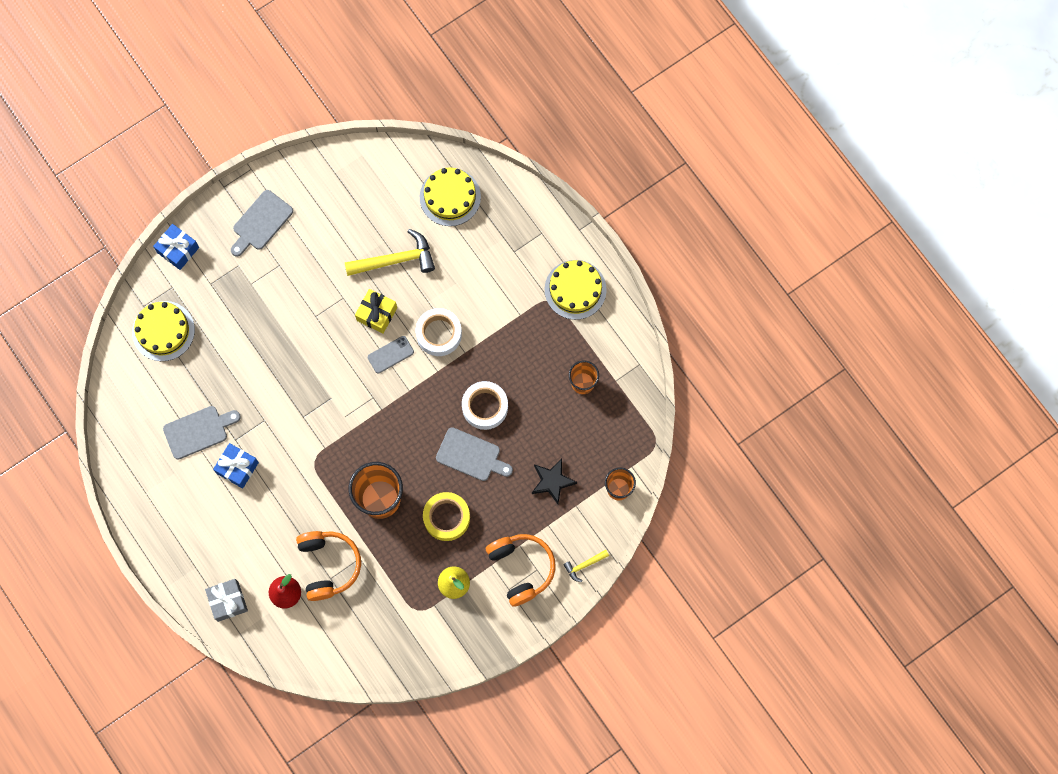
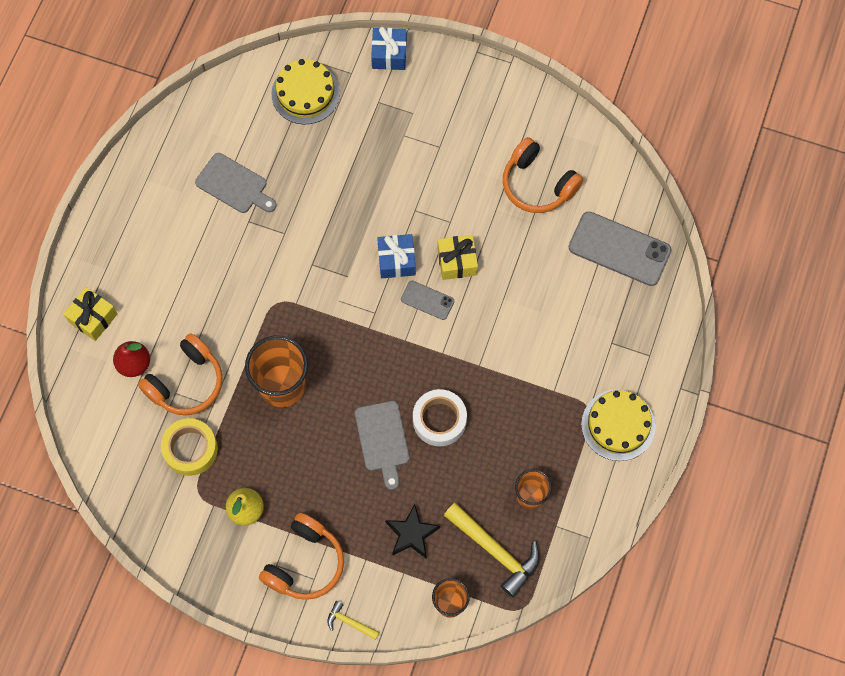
camera: 55 degrees right, 5 degrees down
(228, 601) = (93, 318): grey gift -> yellow gift
(237, 468) = (223, 241): blue gift -> blue gift (396, 260)
(261, 222) = (467, 104): grey cutting board -> none
(360, 218) = (537, 184): none -> orange headphones
(396, 260) = (521, 243): yellow hammer -> yellow hammer (495, 551)
(439, 334) = (479, 329): white tape -> none
(446, 518) = (306, 458): yellow tape -> yellow tape (190, 449)
(450, 197) = (619, 249): yellow cake -> grey phone

